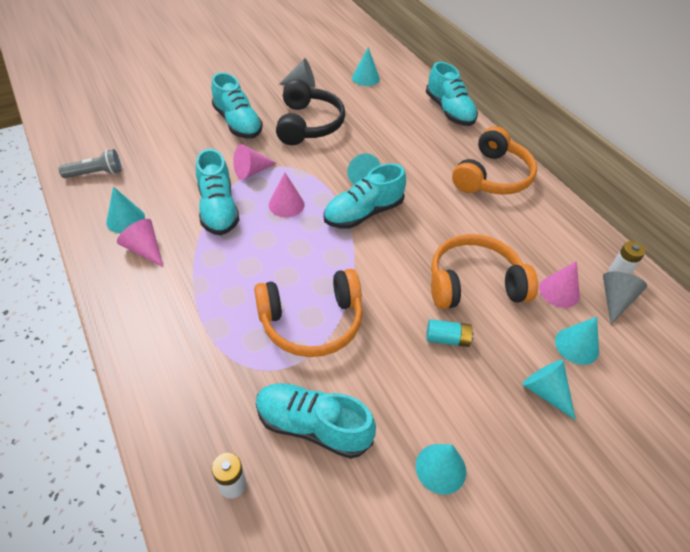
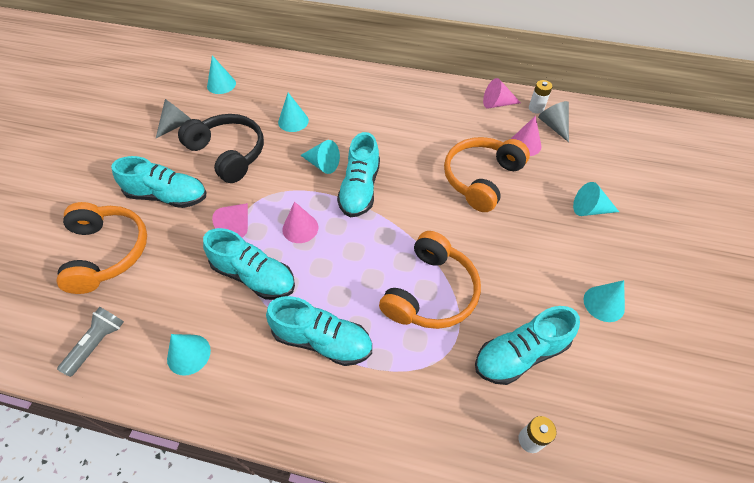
camera: 45 degrees left, 5 degrees up
(145, 249) = (242, 360): pink cone -> pink cone (497, 104)
(447, 339) = (512, 226): turquoise battery -> none
(449, 111) = (315, 70): turquoise shoe -> turquoise shoe (322, 340)
(492, 176) = (401, 98): orange headphones -> orange headphones (107, 252)
(576, 345) = (570, 169): turquoise cone -> turquoise cone (293, 121)

